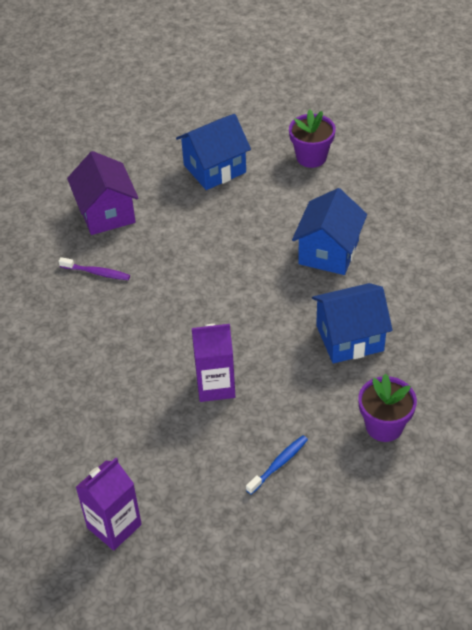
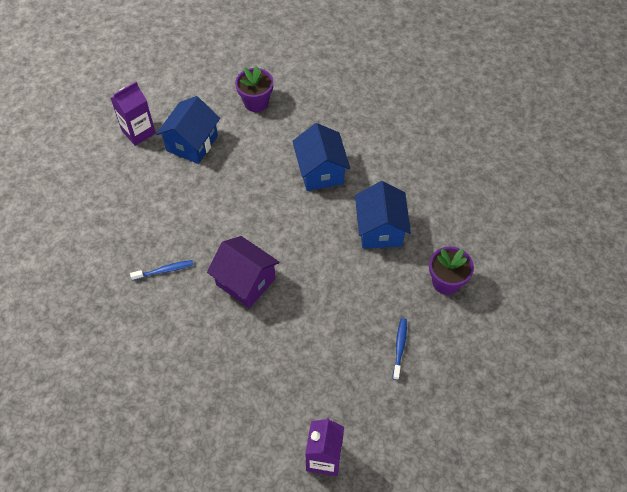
camera: 35 degrees left, 10 degrees up
(96, 273) = (164, 270): purple toothbrush -> blue toothbrush
(106, 213) = (135, 218): purple house -> purple house (245, 281)
(215, 385) = (316, 313): purple carton -> purple carton (138, 132)
(350, 338) = (380, 229): blue house -> blue house turned 45 degrees counterclockwise

